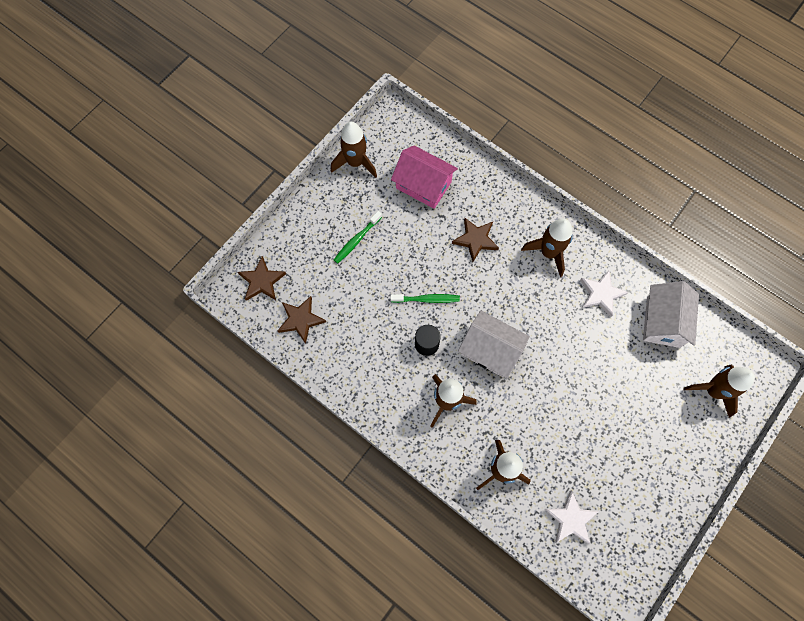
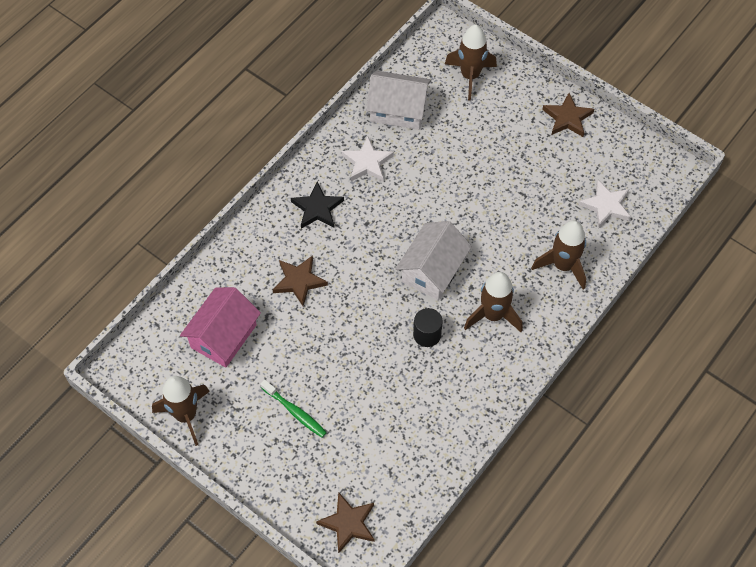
camera: 90 degrees left, 10 degrees down
(301, 320) = (399, 474): brown star -> brown star (567, 118)
(427, 299) = (373, 334): green toothbrush -> none
(548, 253) = (317, 208): brown rocket -> black star

